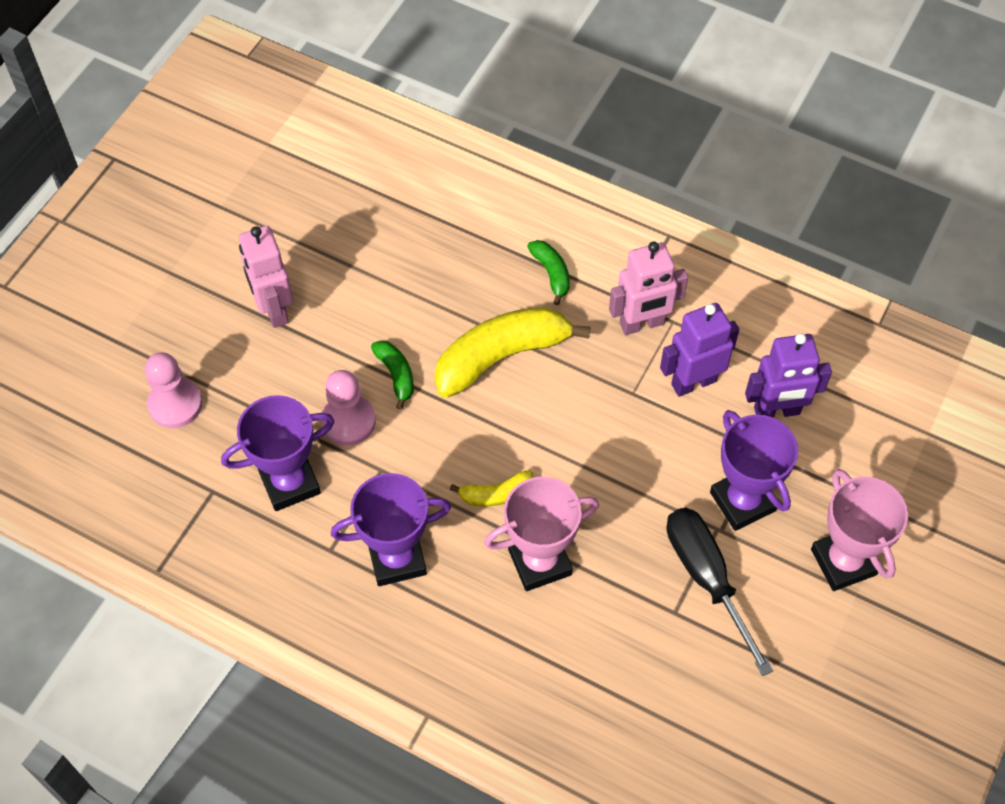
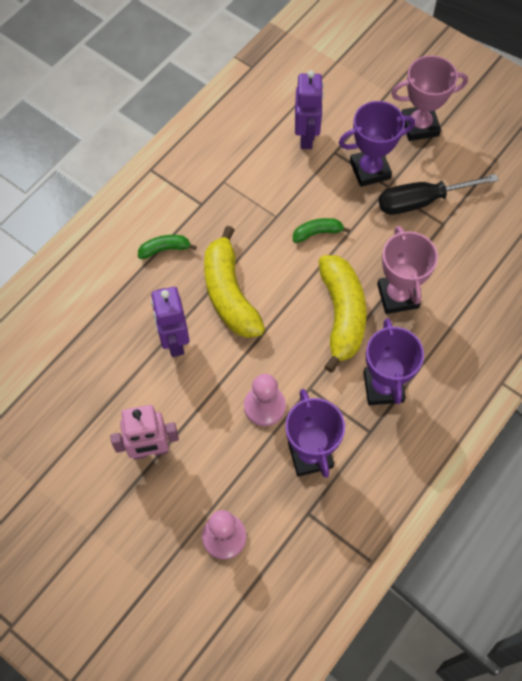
camera: 80 degrees left, 5 degrees up
(396, 375) = (230, 367): green banana -> green banana (317, 233)
(496, 494) = (342, 315): yellow banana -> yellow banana, size x2.07
(642, 324) = (222, 200): pink robot -> none
(693, 382) = (275, 179): purple robot -> purple robot (174, 341)

